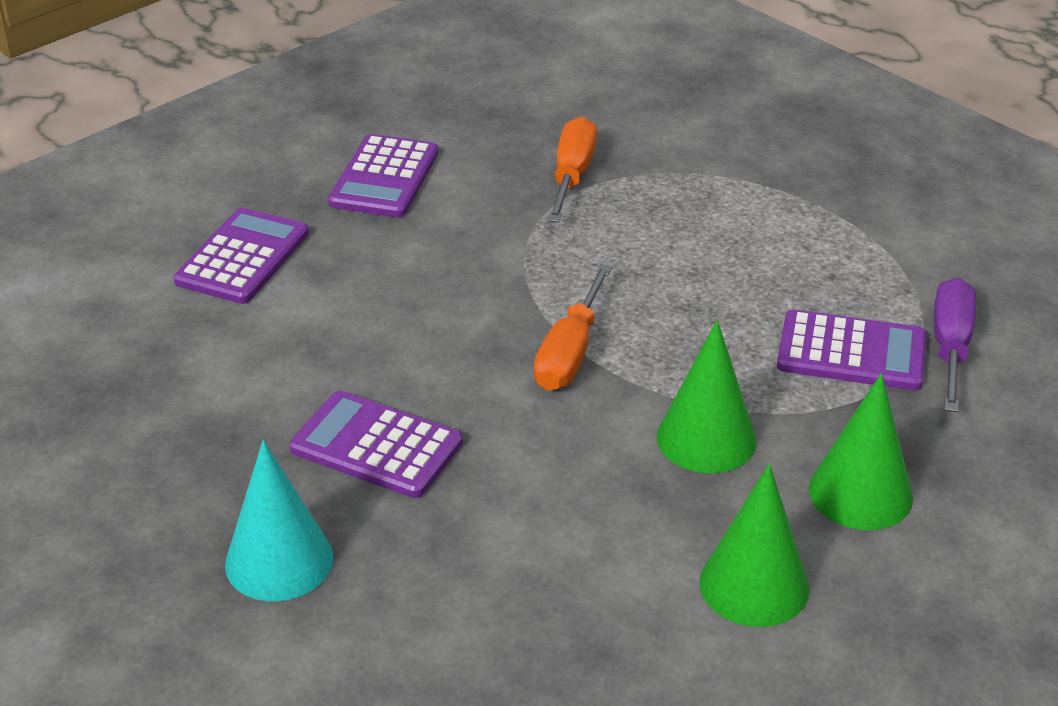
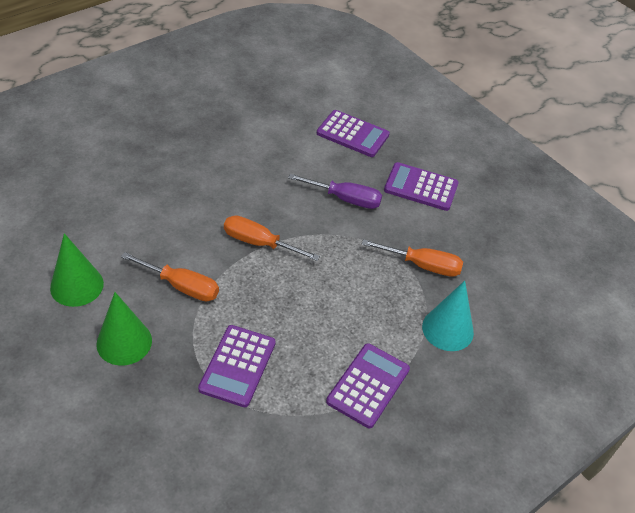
camera: 90 degrees right, 10 degrees up
(279, 561) = (144, 137): turquoise cone -> turquoise cone (447, 329)
(376, 446) = (206, 169): purple calculator -> purple calculator (368, 385)
(706, 438) = (181, 286): green cone -> orange screwdriver
(950, 347) = (233, 418): purple screwdriver -> purple screwdriver (345, 199)

